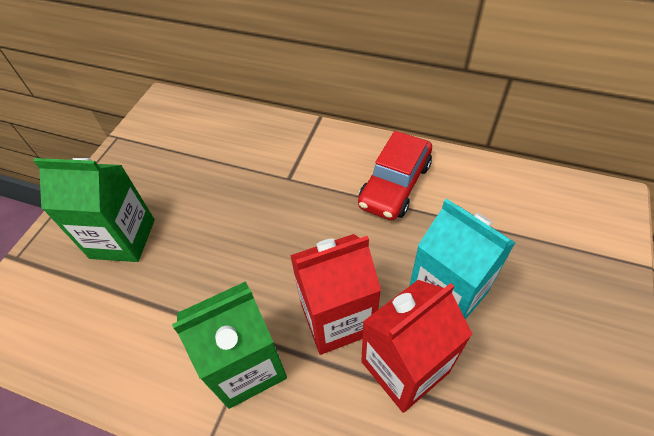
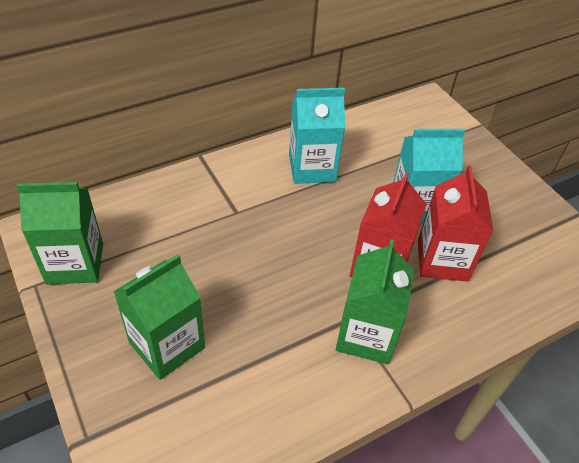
camera: 55 degrees left, 5 degrees down
(151, 139) = (75, 263): none -> green carton
(395, 185) = (312, 168): red car -> turquoise carton

